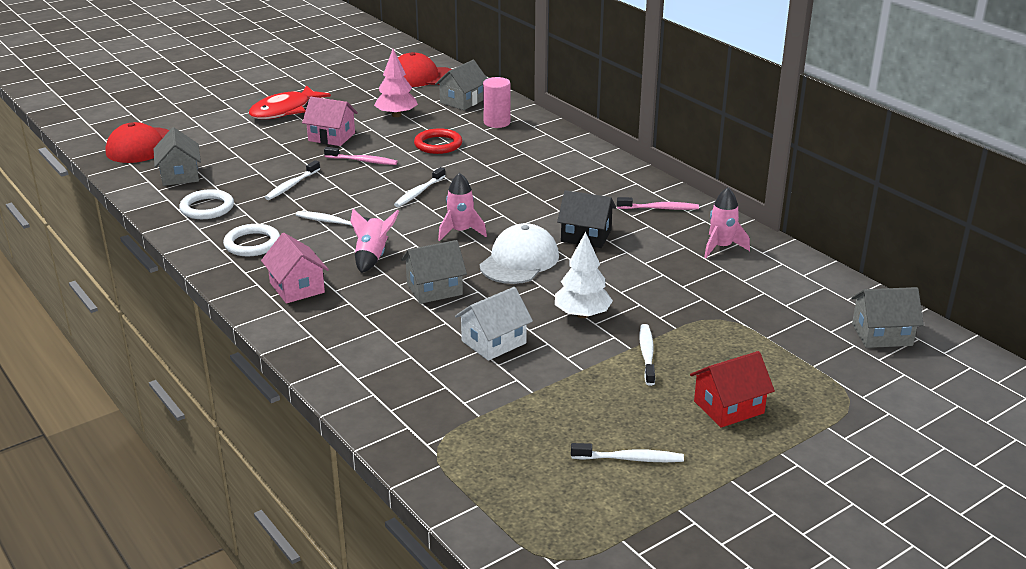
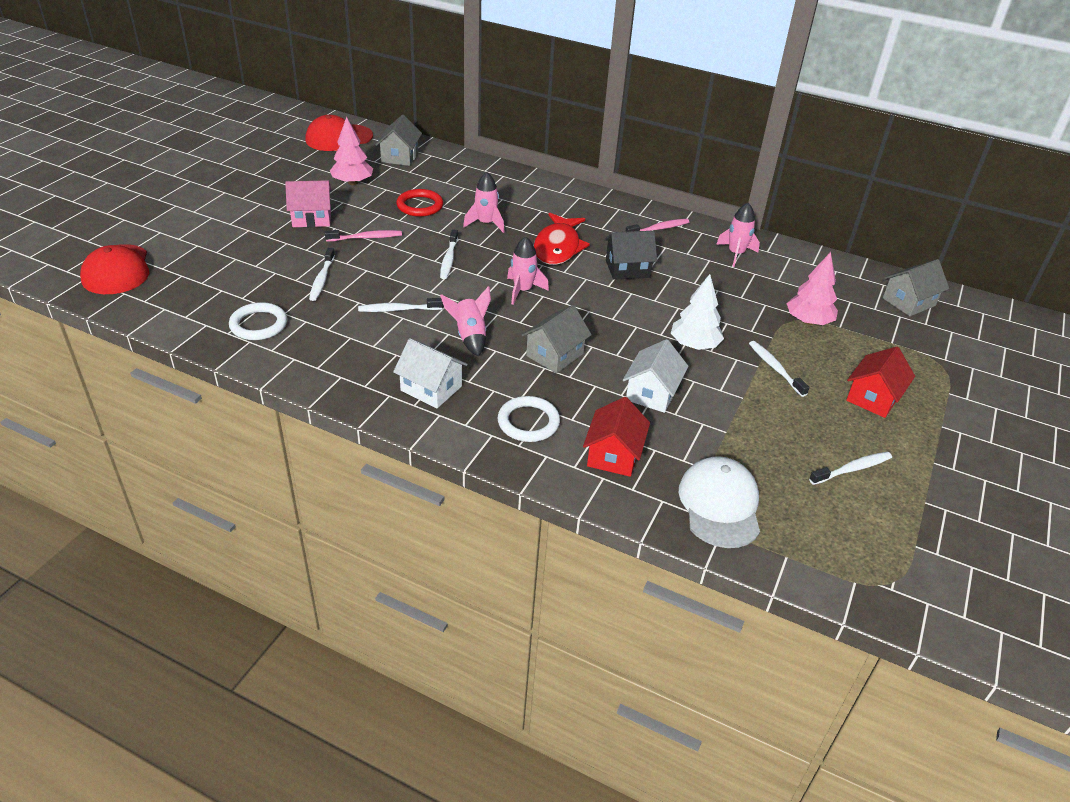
camera: 30 degrees left, 10 degrees up
(180, 175) = (194, 294): grey house -> none
(252, 244) = (343, 353): white ring -> white ring (528, 422)
(284, 110) = (237, 198): red fish -> red fish (558, 247)
(297, 287) = (431, 388): pink house -> white house
(402, 379) = (613, 455): none -> red house
(485, 170) = (486, 223): none -> pink rocket
(497, 122) = (451, 173): pink cylinder -> none
(519, 261) = (598, 307): white cap -> white cap (719, 505)
(734, 324) = (808, 321): none -> pink tree

